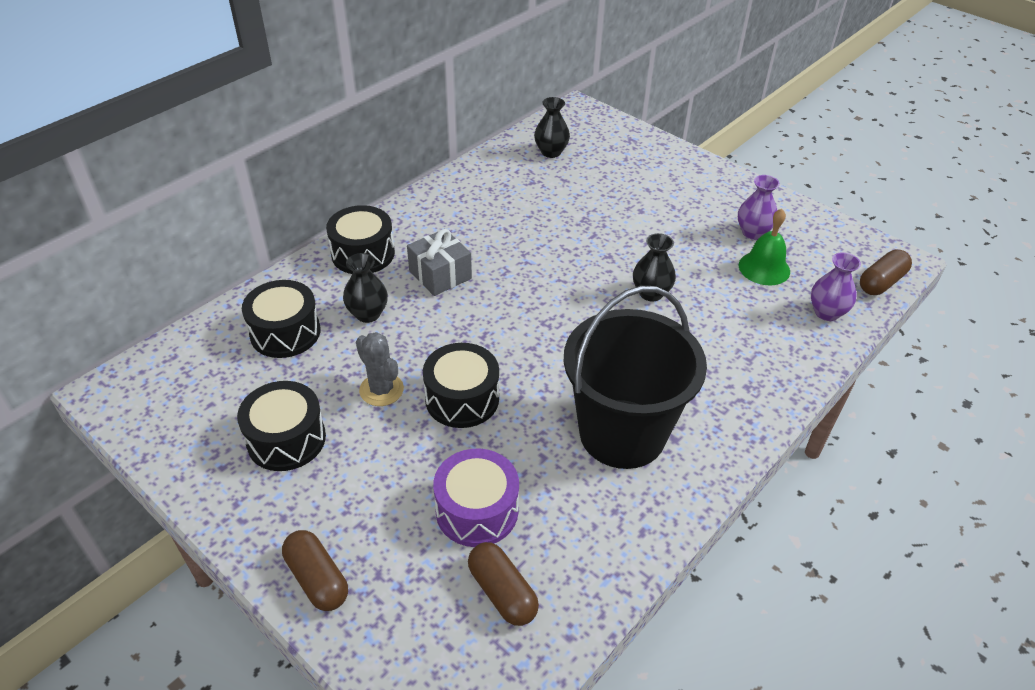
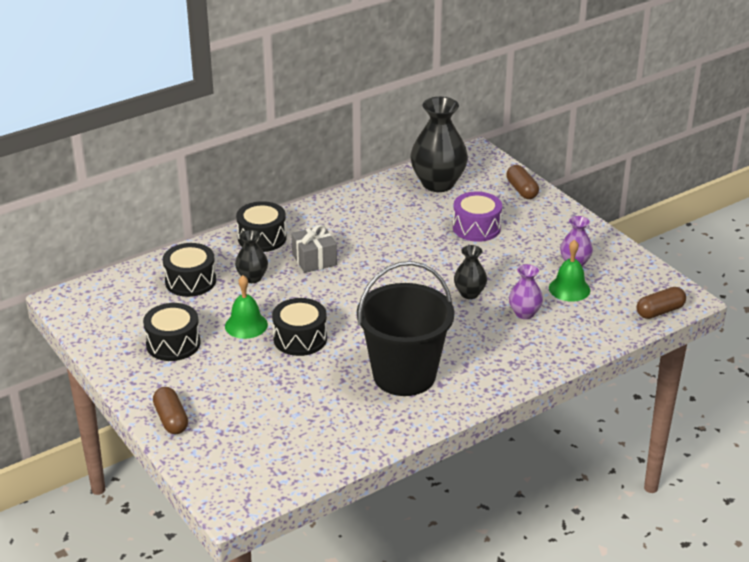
camera: 15 degrees right, 10 degrees down
(381, 390) = (246, 325): grey cactus -> green bell
(477, 510) = (285, 401): purple drum -> purple drum (476, 228)
(502, 592) = (285, 445): brown capsule -> brown capsule (522, 190)
(551, 152) = (438, 183): black vase -> black vase, size x1.92
(826, 312) = (601, 325): purple vase -> purple vase (524, 313)

